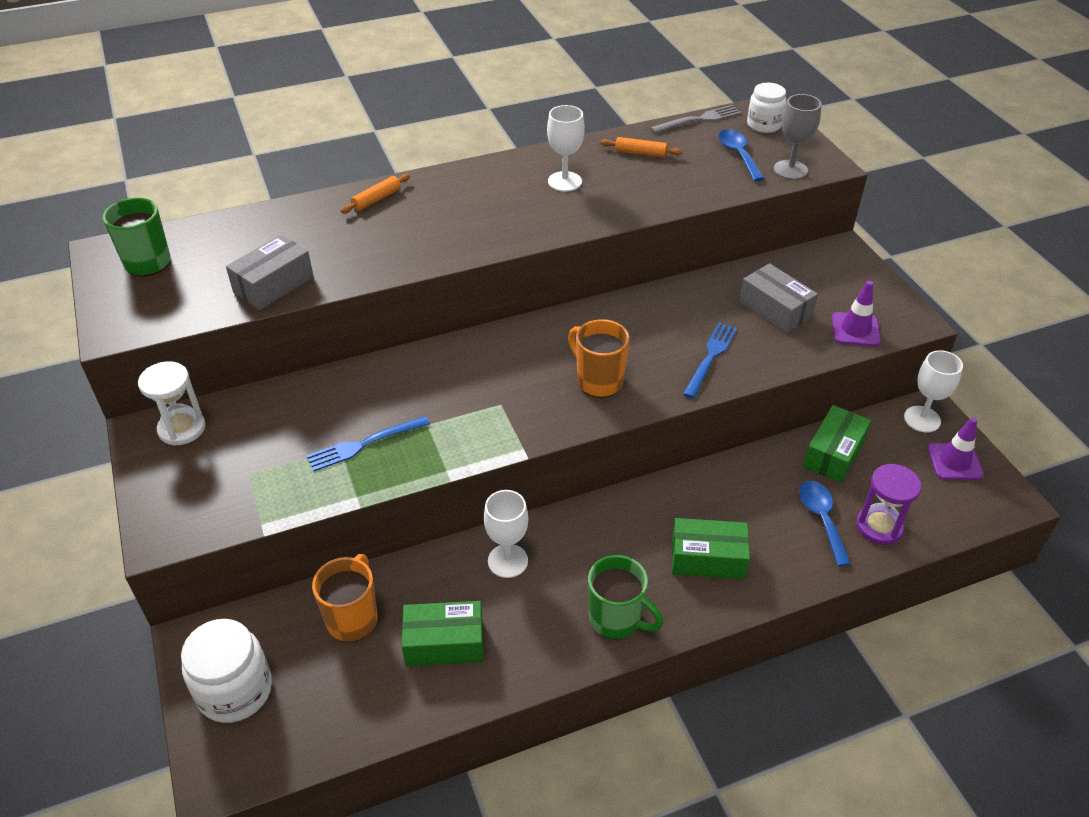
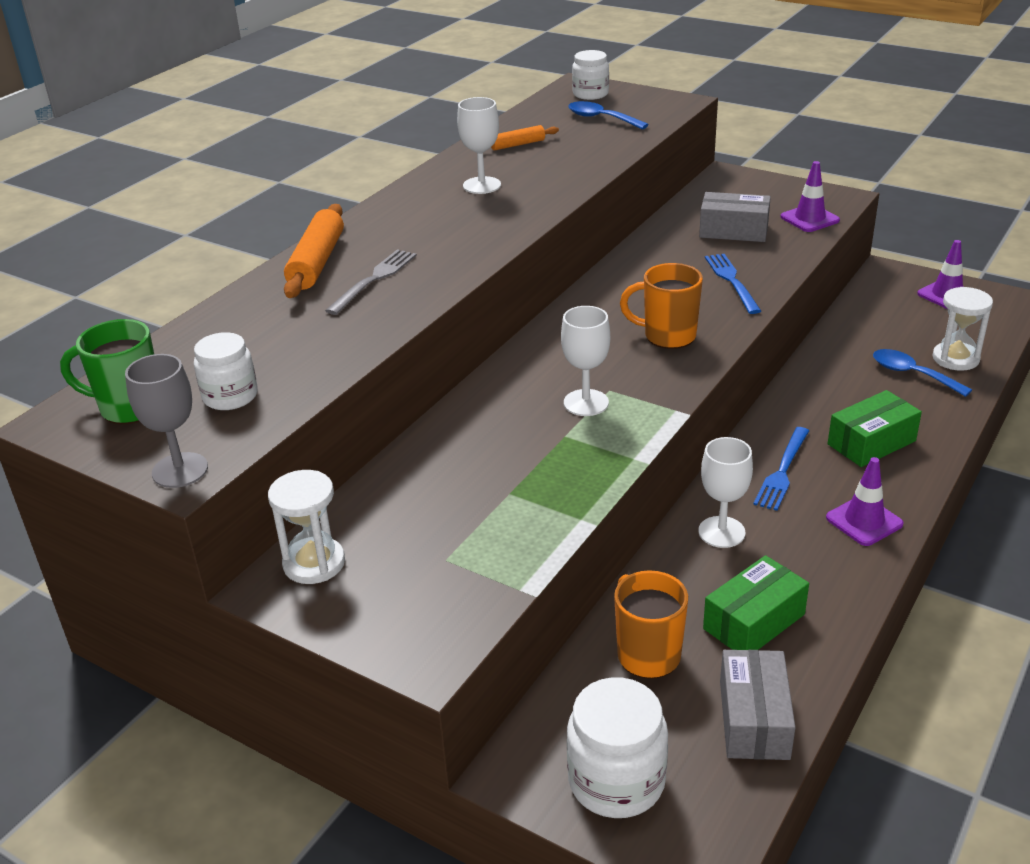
camera: 35 degrees left, 10 degrees down
(202, 284) = (230, 396): none -> white jar
(273, 285) = (313, 363): grey box -> grey box (754, 719)
(363, 444) = (528, 479): blue fork -> blue fork (782, 472)
(376, 199) = (317, 262): orange rolling pin -> orange rolling pin, size x1.77
(616, 619) = (864, 521): green mug -> purple traffic cone
(699, 119) = (532, 107): grey fork -> grey fork (374, 279)
(790, 170) = (657, 114): grey goblet -> grey goblet (180, 470)
(833, 454) = (862, 329): green box -> none
(879, 526) = (955, 358): purple hourglass -> white hourglass
(922, 419) = (890, 279): white goblet -> white goblet (586, 403)

